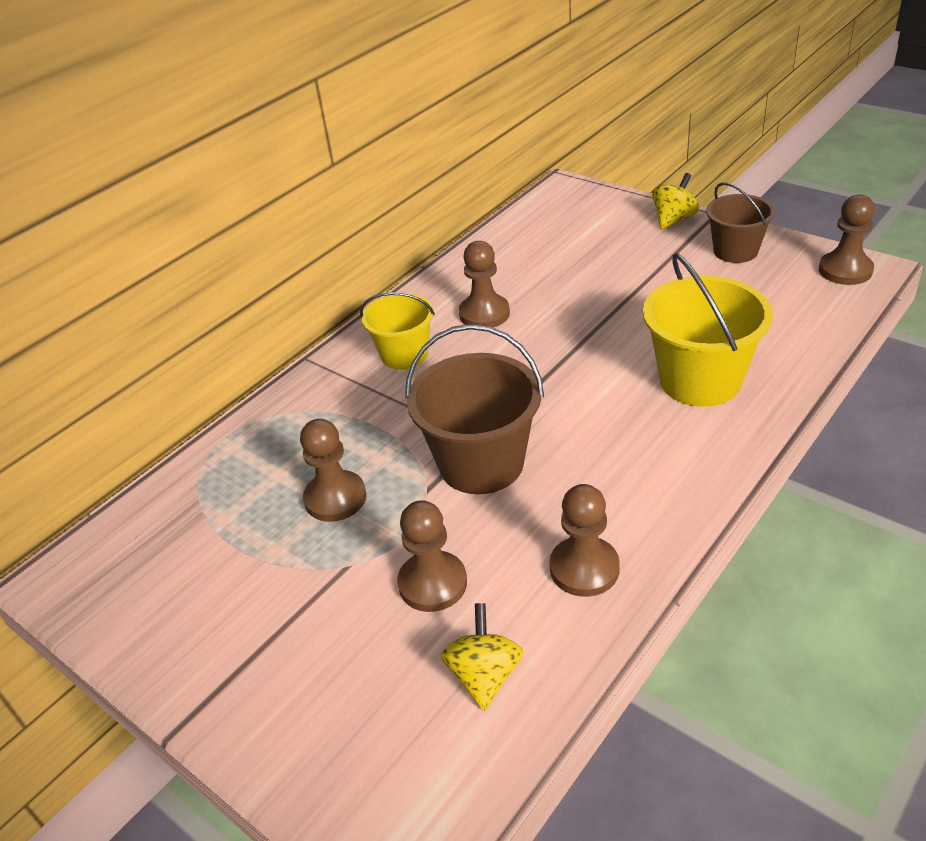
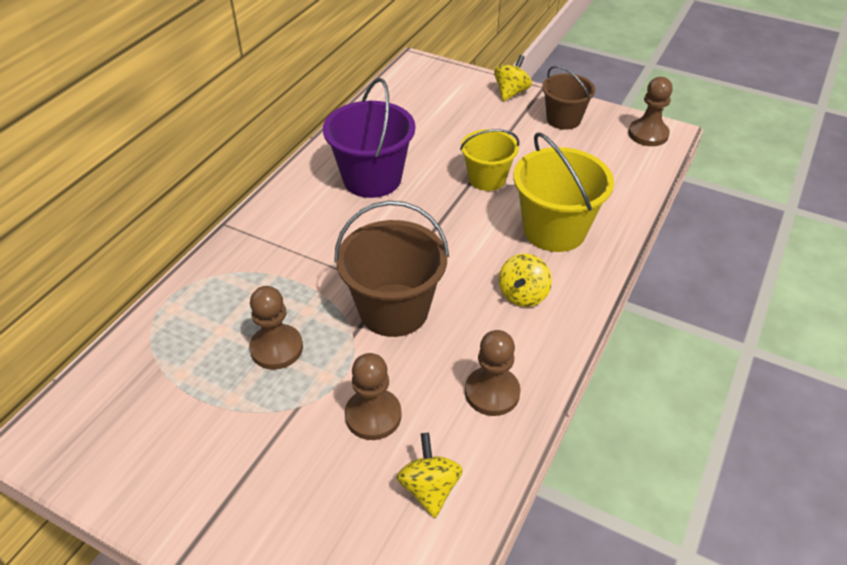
camera: 15 degrees left, 5 degrees up
(404, 355) = (311, 217): yellow bucket -> yellow bucket (487, 178)
(484, 314) = (372, 179): brown pawn -> purple bucket
(645, 455) = (523, 295): none -> yellow spinning top

